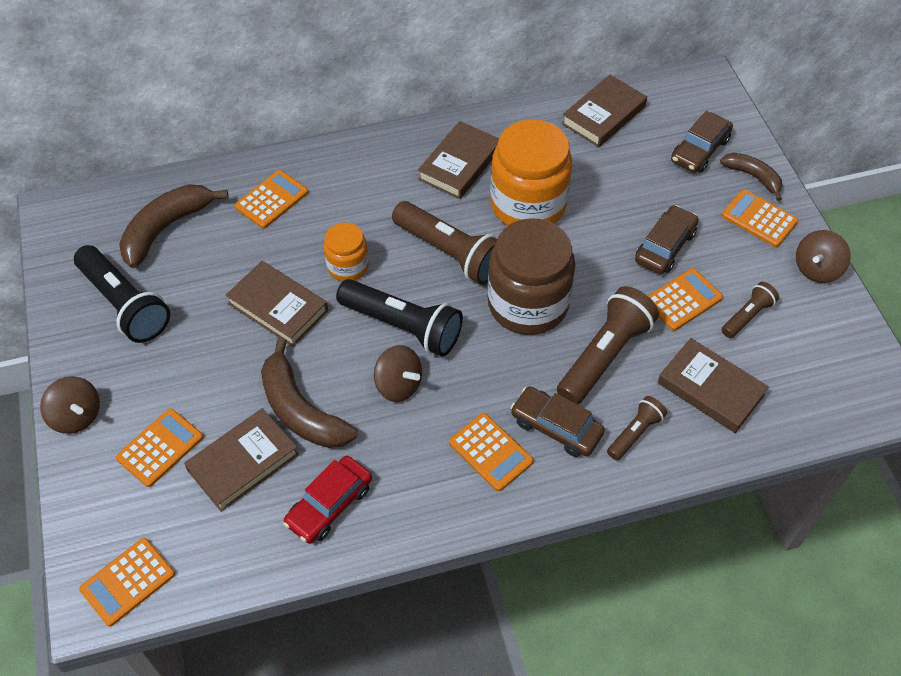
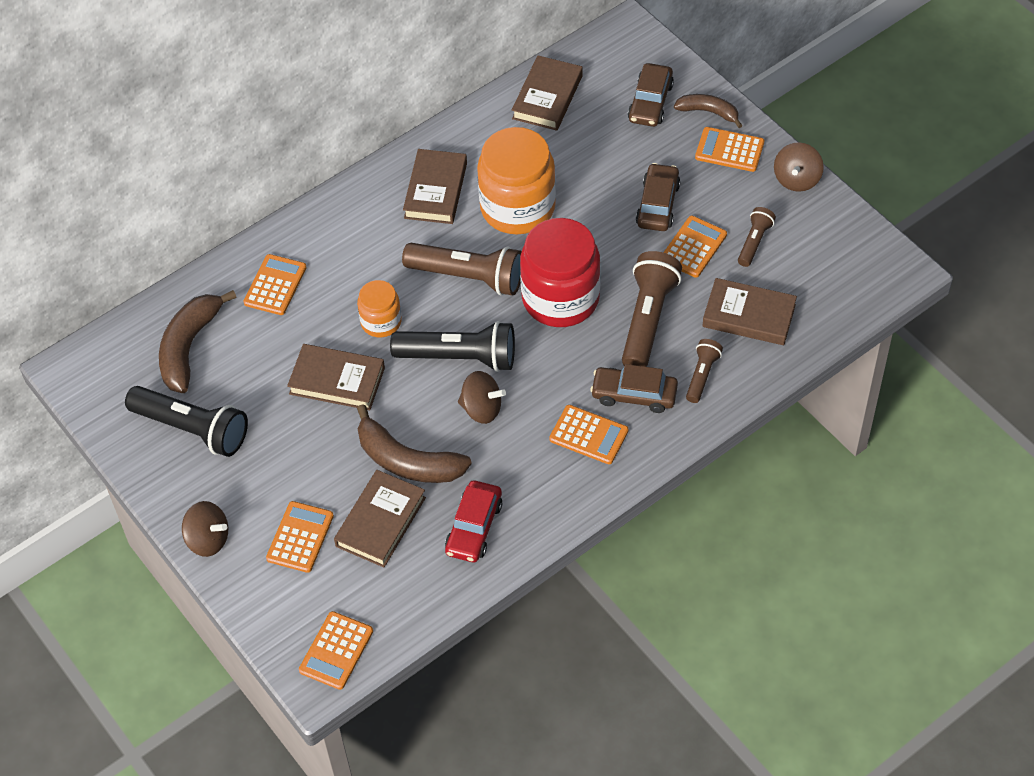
camera: 20 degrees left, 0 degrees up
(528, 304) = (560, 298): brown jar -> red jar

